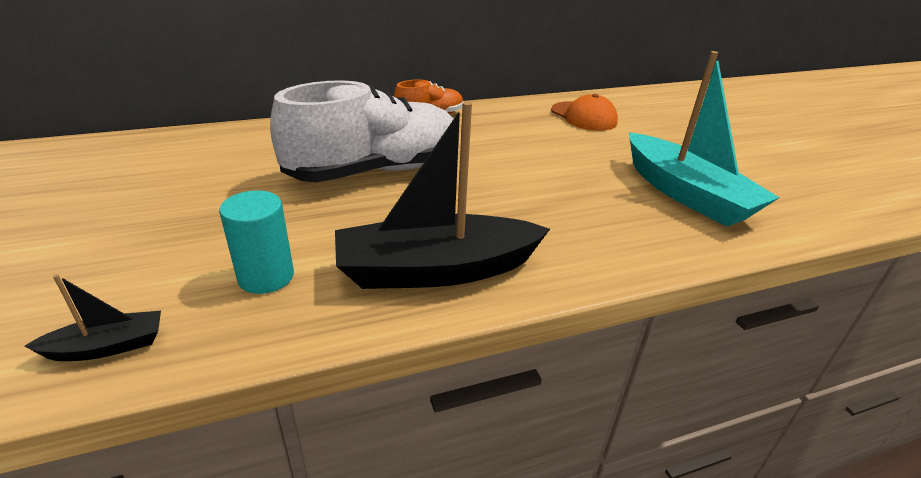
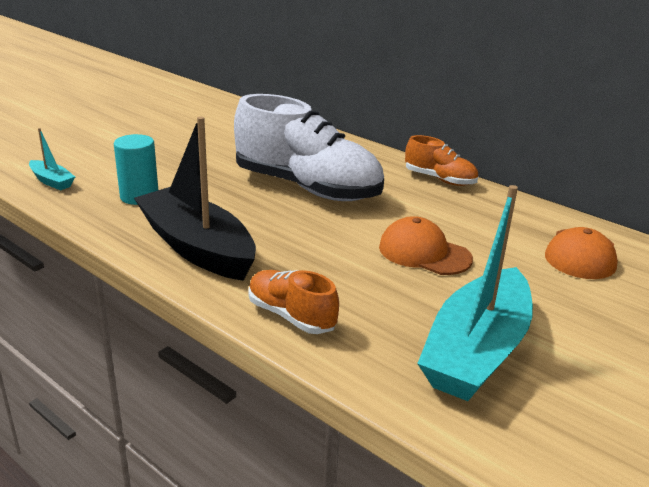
camera: 60 degrees right, 5 degrees down
(107, 346) = (52, 181): black boat -> turquoise boat
(541, 163) = (424, 253): none -> orange cap
(603, 254) = (291, 316): none -> orange shoe

